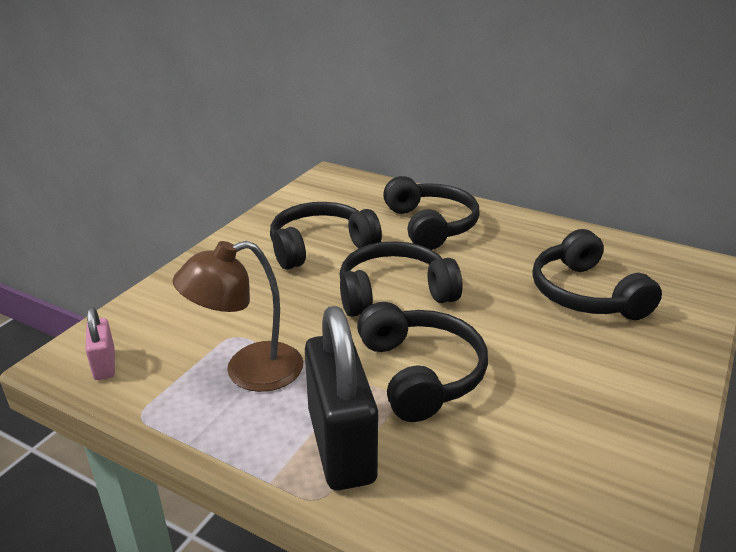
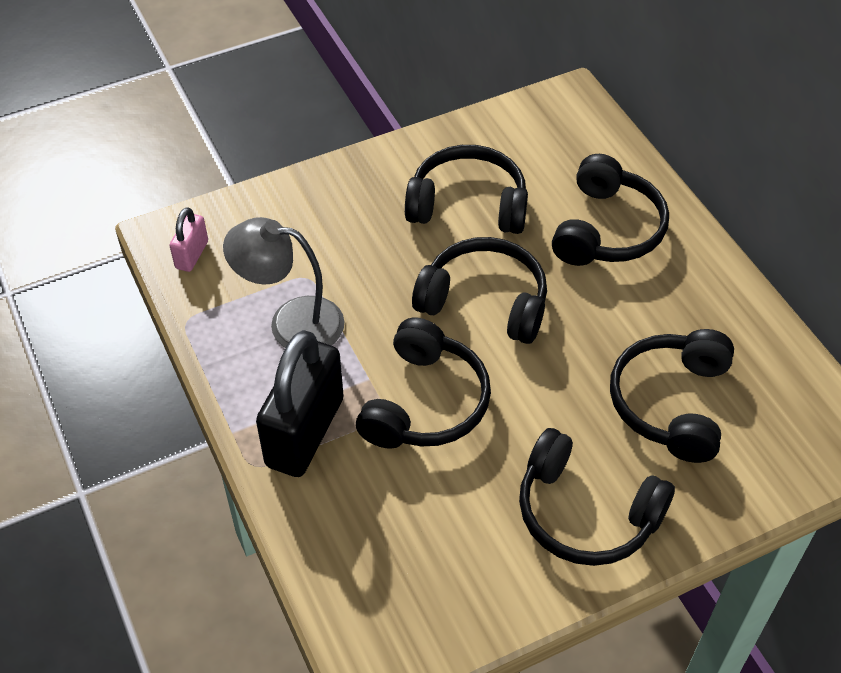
camera: 35 degrees right, 20 degrees up
(248, 371) = (291, 322): brown lamp -> grey lamp
(620, 383) = (586, 512): none -> black headphones

